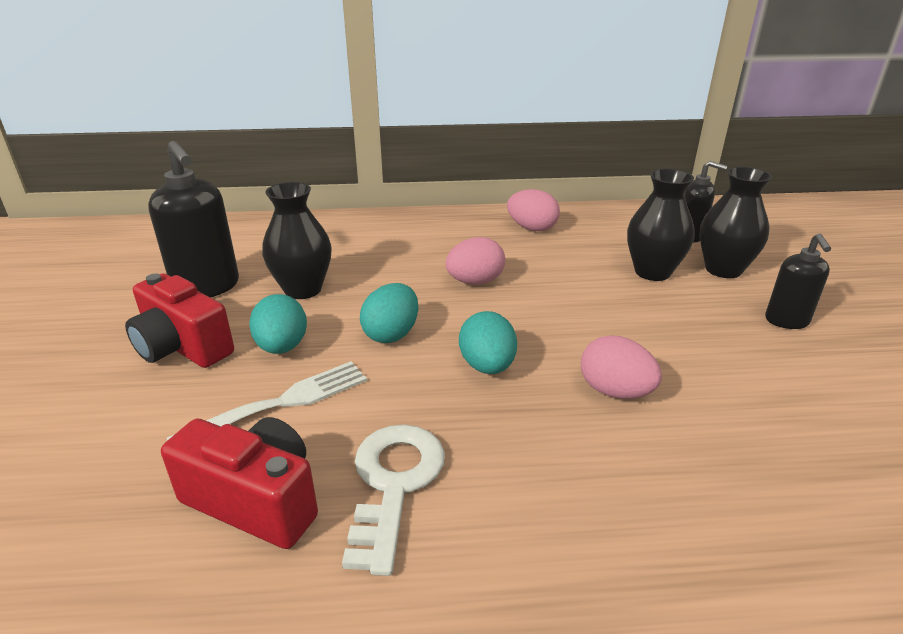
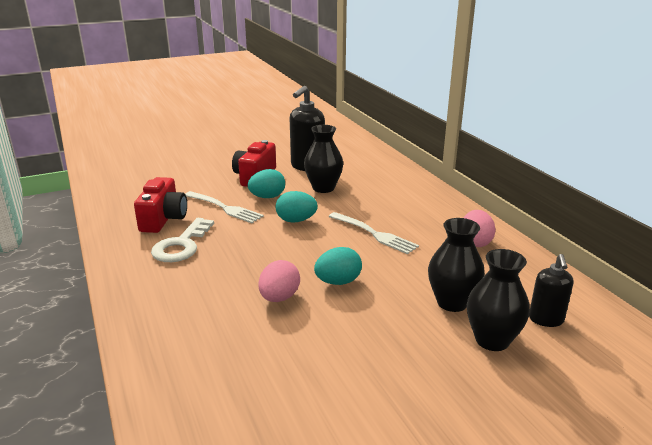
camera: 70 degrees right, 5 degrees down
(394, 483) = (181, 245): white key -> white key turned 120 degrees clockwise
(475, 282) = (373, 234): pink egg -> white fork
(487, 366) = (282, 253): turquoise egg -> turquoise egg (338, 282)
(787, 321) = (423, 375): black soap dispenser -> none

